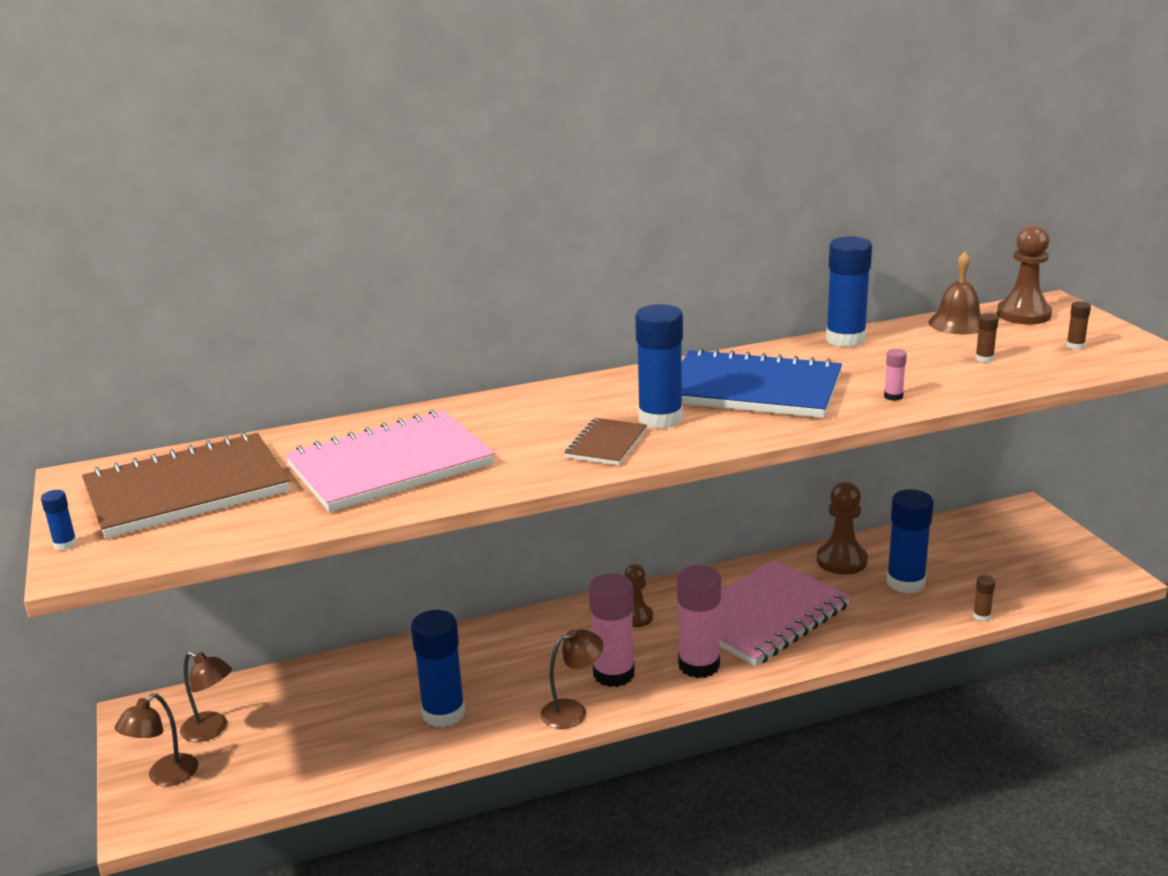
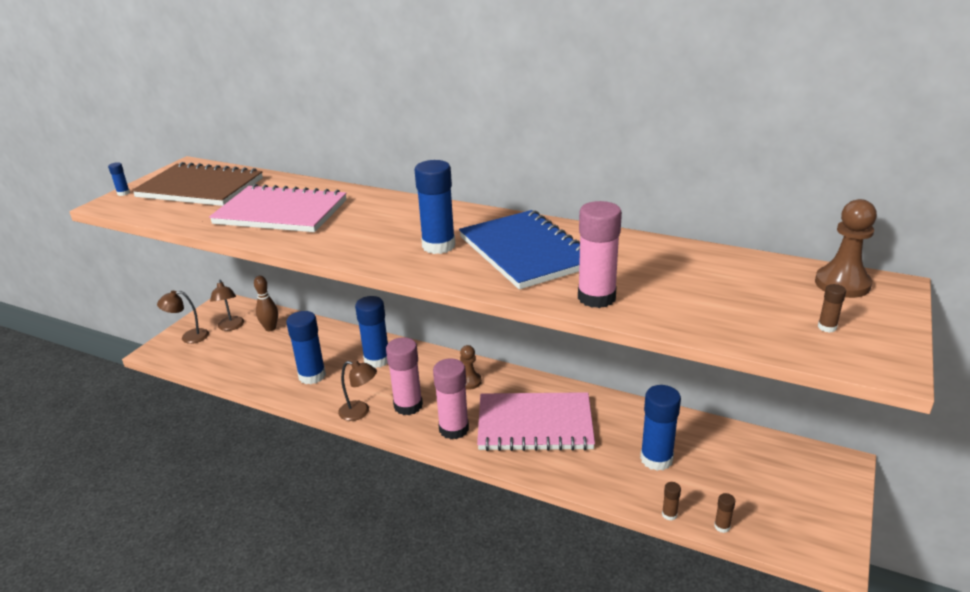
camera: 45 degrees right, 5 degrees up
(278, 700) = (270, 328): none -> brown bowling pin
(606, 444) = (382, 247): brown notebook -> none
(841, 561) = (639, 419): brown pawn -> none
(845, 339) = (658, 245): blue glue stick -> blue glue stick (377, 360)
(893, 396) = (596, 297): pink glue stick -> pink glue stick, size x2.32
(958, 323) = (769, 268): brown bell -> none
(984, 359) = (725, 302): brown glue stick -> brown glue stick (722, 526)

